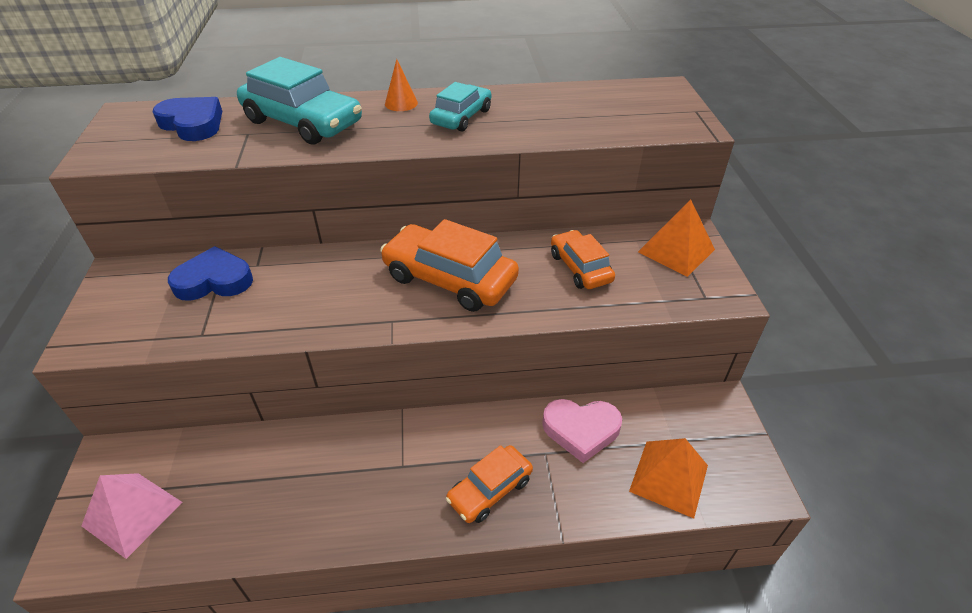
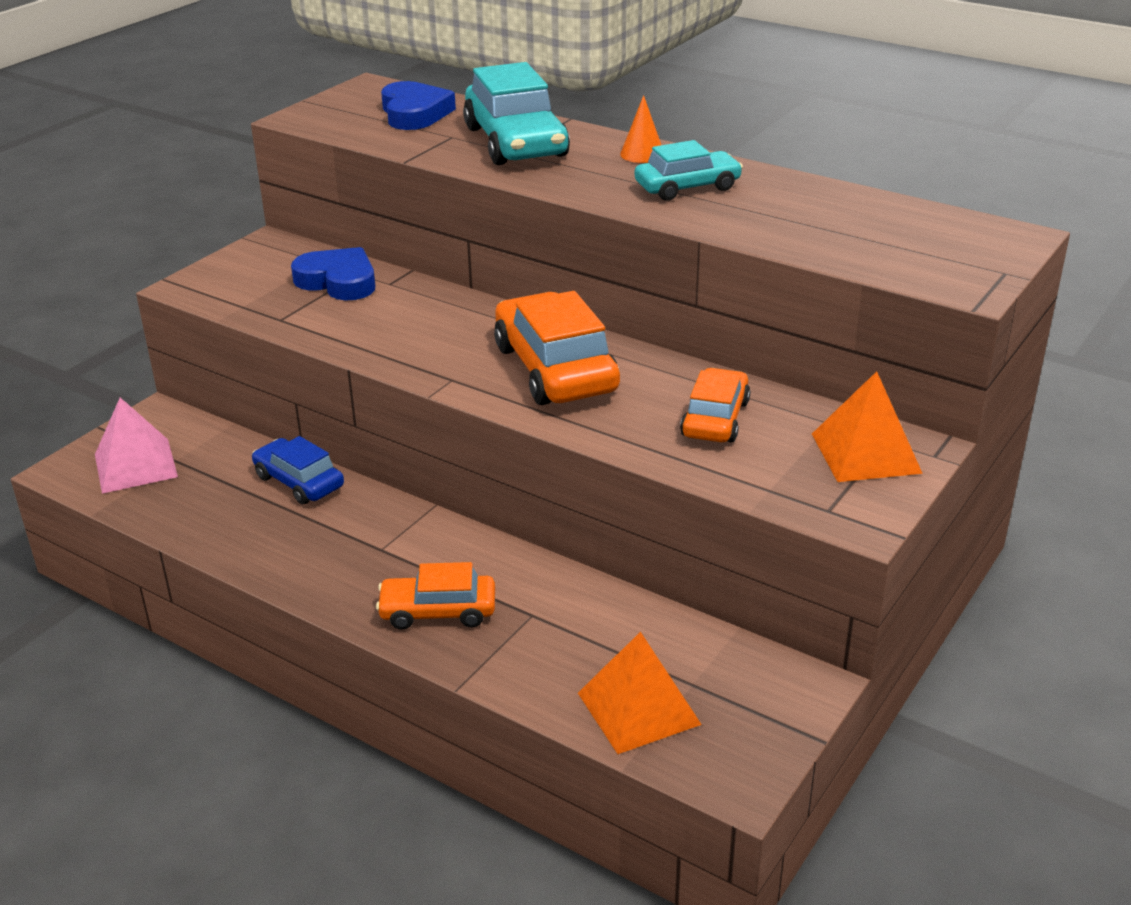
camera: 40 degrees right, 10 degrees down
(287, 448) = (299, 482): none -> blue car
(581, 430) = (596, 617): pink heart -> none

